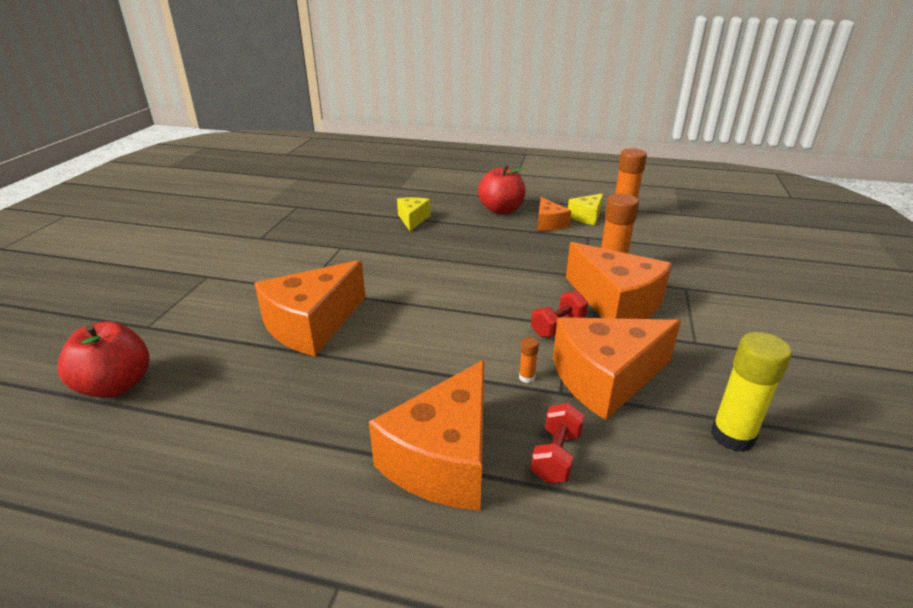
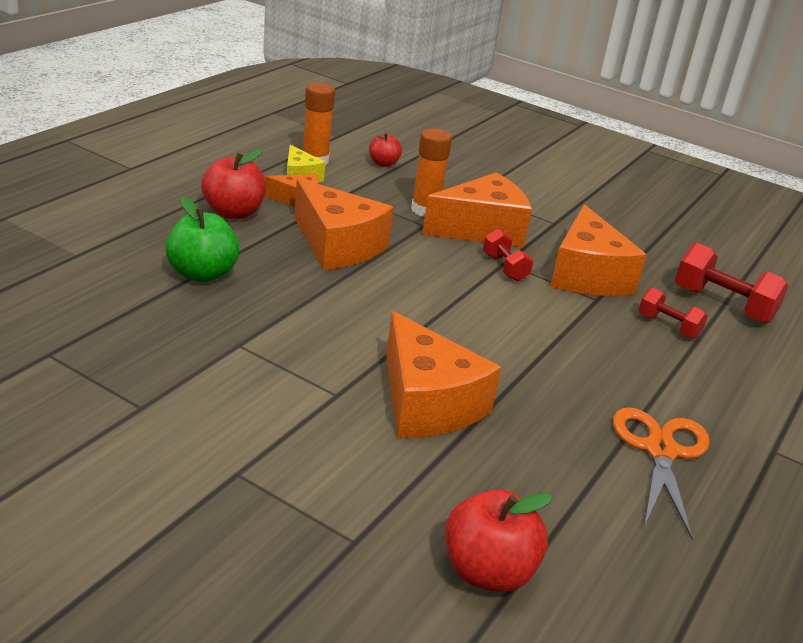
camera: 75 degrees left, 0 degrees up
(298, 471) = (661, 451): none -> orange scissors
(413, 219) = (202, 274): yellow cheese -> green apple
(444, 458) = (661, 374): orange cheese -> orange cheese (337, 245)
(527, 377) = (573, 307): orange glue stick -> none
(666, 239) = (383, 163): none -> red apple
(667, 509) = (722, 305): none -> red dumbbell
(732, 436) = (663, 256): yellow glue stick -> none

